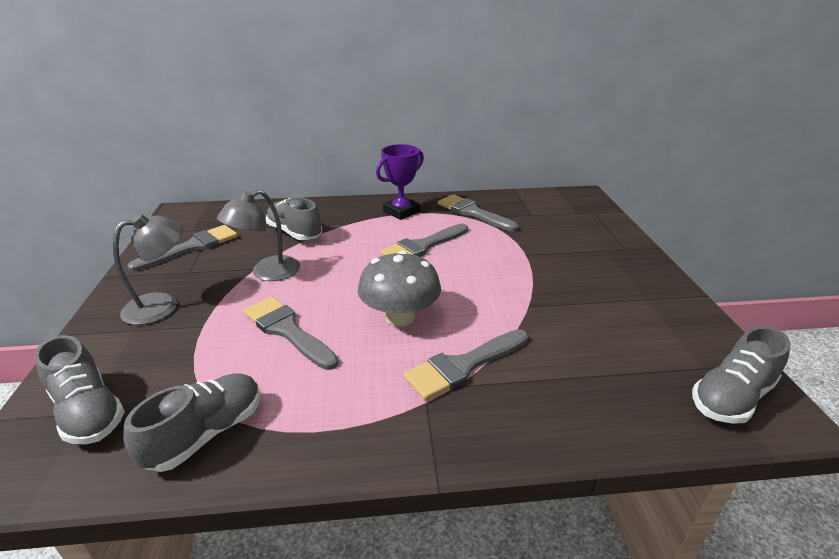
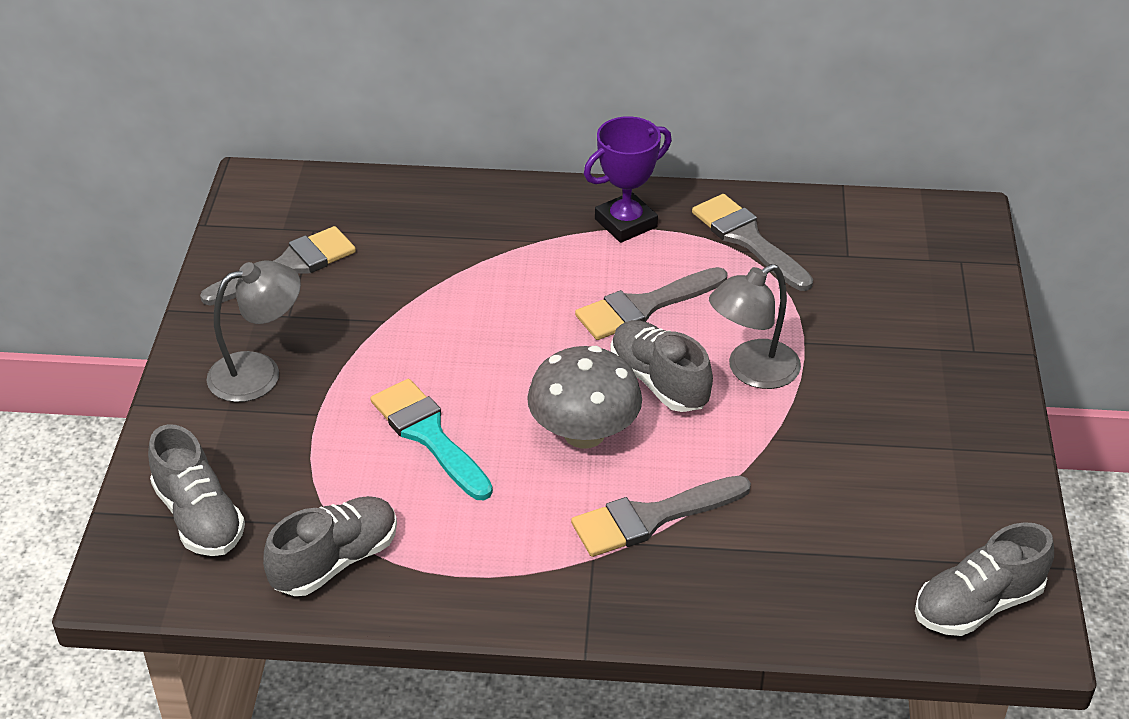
camera: 10 degrees right, 10 degrees up
(267, 273) = (402, 332): grey lamp -> grey lamp (752, 371)
(287, 330) = (428, 435): grey brush -> turquoise brush
(295, 233) = (445, 253): grey shoe -> grey shoe (659, 381)

